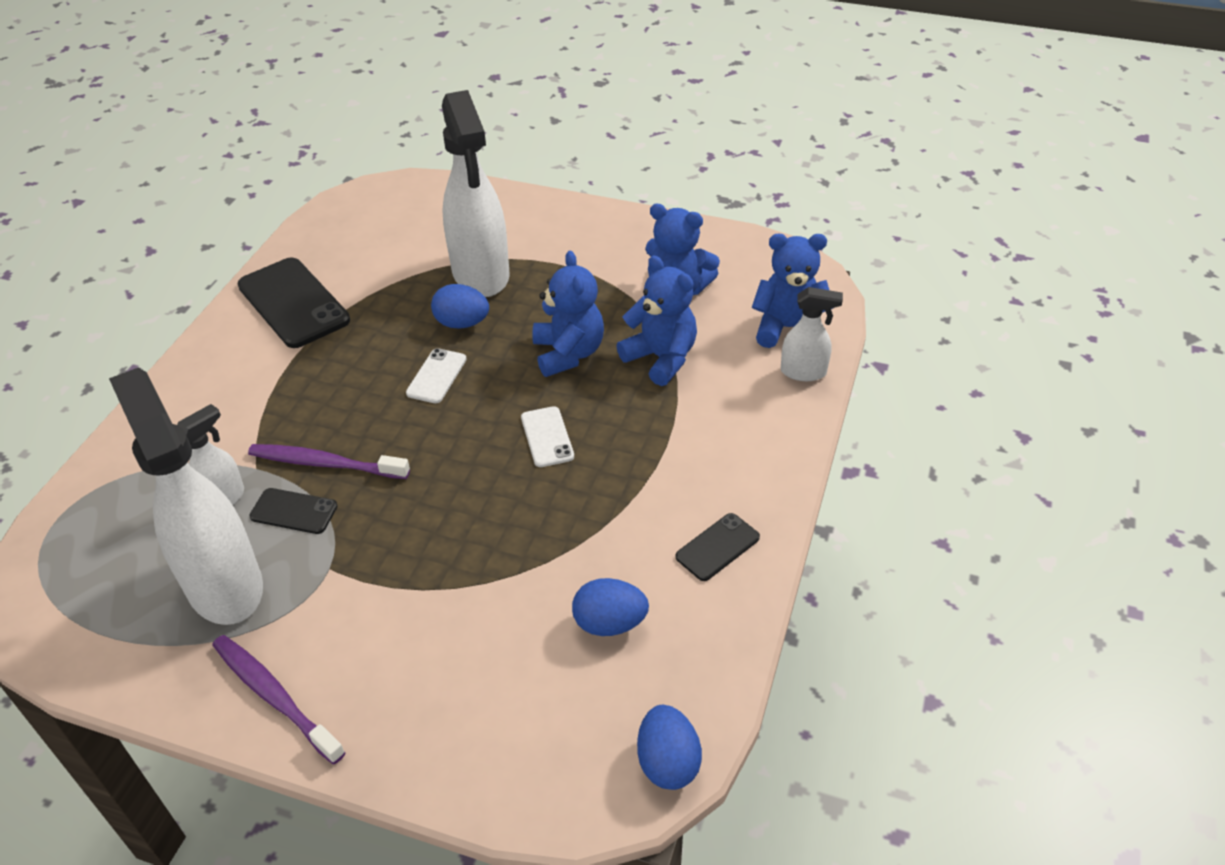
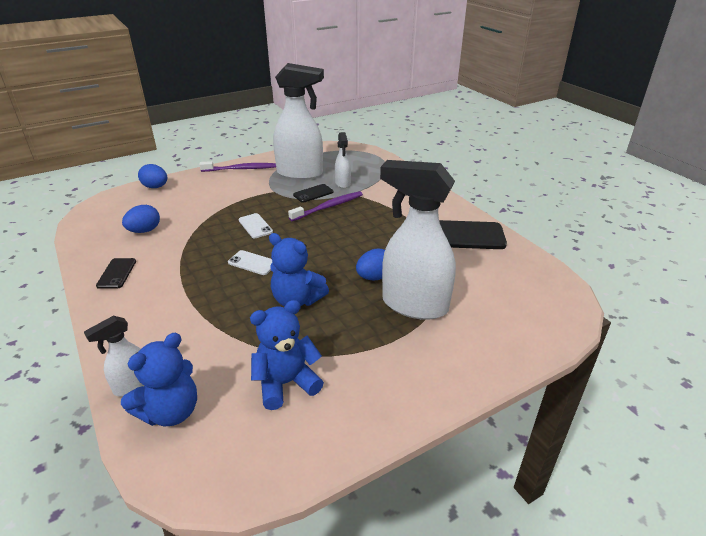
camera: 130 degrees right, 10 degrees down
(436, 376) = (343, 252): white phone -> white phone (255, 226)
(661, 358) = (240, 332): blue teddy bear -> none
(667, 762) = (85, 216): blue egg -> blue egg (155, 187)

